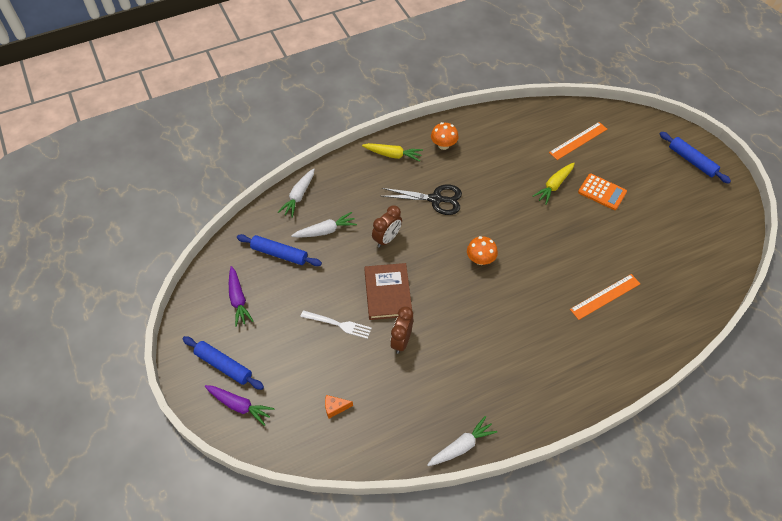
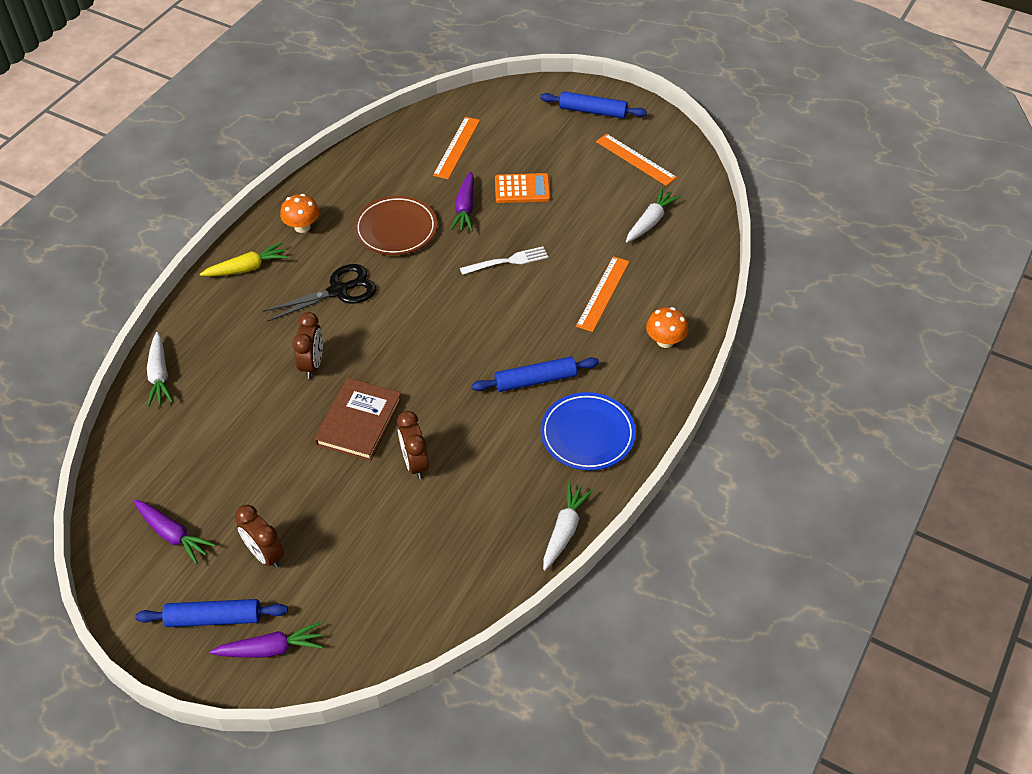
camera: 35 degrees left, 5 degrees down
(277, 344) = (265, 554): none -> brown clock
(279, 254) = (186, 453): blue rolling pin -> blue rolling pin (535, 380)
(325, 231) = (227, 396): white carrot -> white carrot (650, 221)
(335, 408) = (392, 579): orange cheese -> none
(339, 324) = (326, 489): white fork -> white fork (508, 261)
(388, 293) = (359, 422): brown book -> brown book turned 60 degrees clockwise
(480, 259) = (440, 328): orange mushroom -> orange mushroom (665, 341)
(499, 177) = (396, 229): none -> brown plate
(523, 390) = (587, 434): none -> blue plate
(554, 186) = (465, 208): yellow carrot -> purple carrot
(698, 212) = (635, 159): none -> orange ruler

